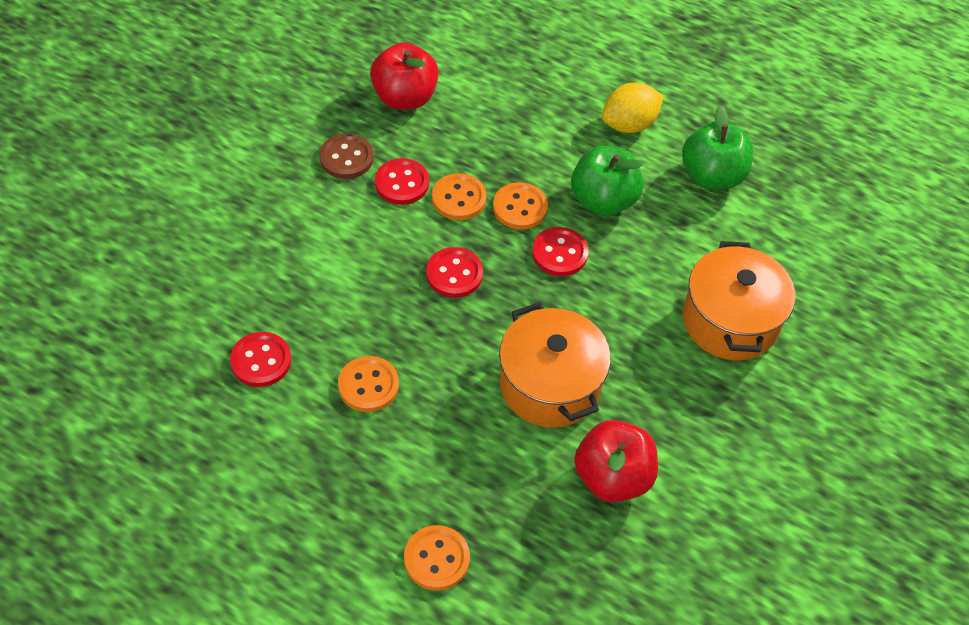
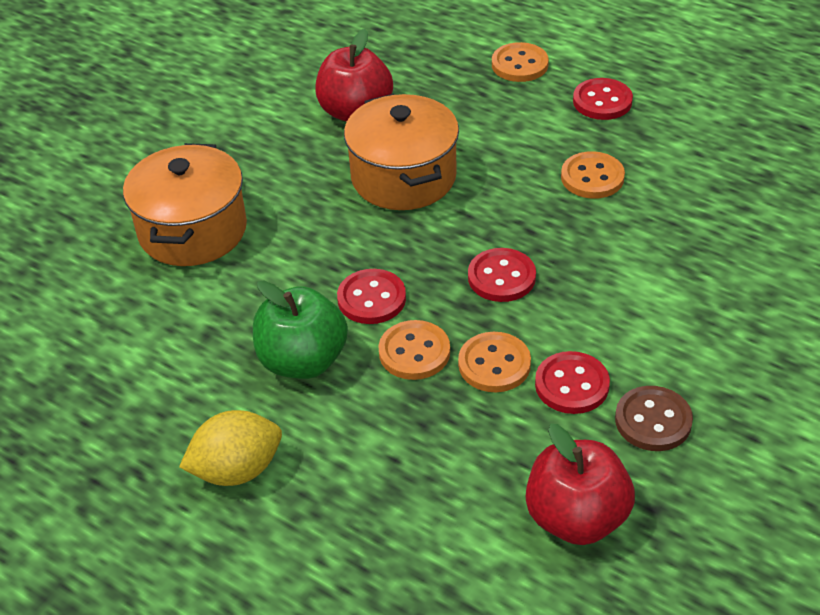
camera: 170 degrees left, 10 degrees down
(261, 361) = (710, 198): red button -> red button (602, 101)
(712, 176) = (145, 392): green apple -> none

